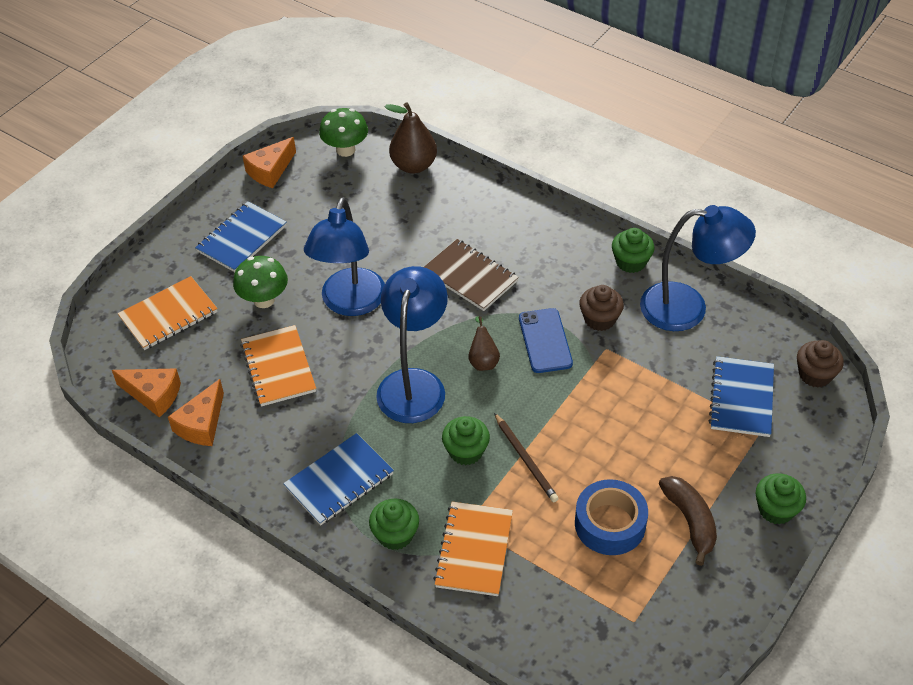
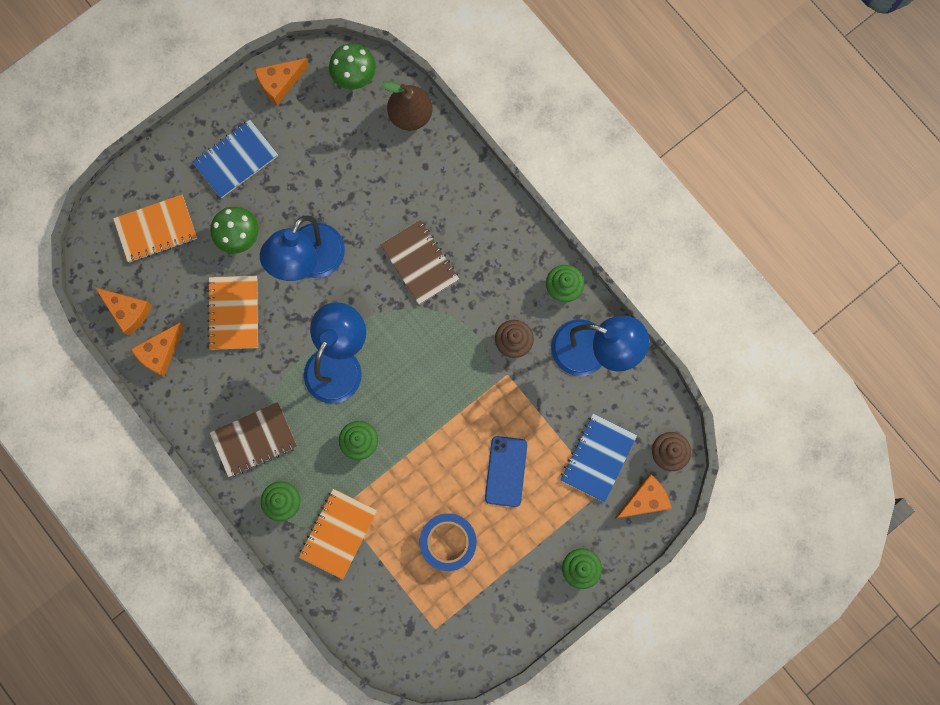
camera: 15 degrees right, 30 degrees up
(339, 481) = (254, 440): blue notebook -> brown notebook
(483, 361) = (402, 356): brown pear -> none
(525, 459) = (404, 464): brown pencil -> none
(545, 341) = (460, 351): blue phone -> blue phone (506, 471)
(690, 521) = (510, 558): brown banana -> none
(813, 424) = (644, 500): none -> orange cheese

